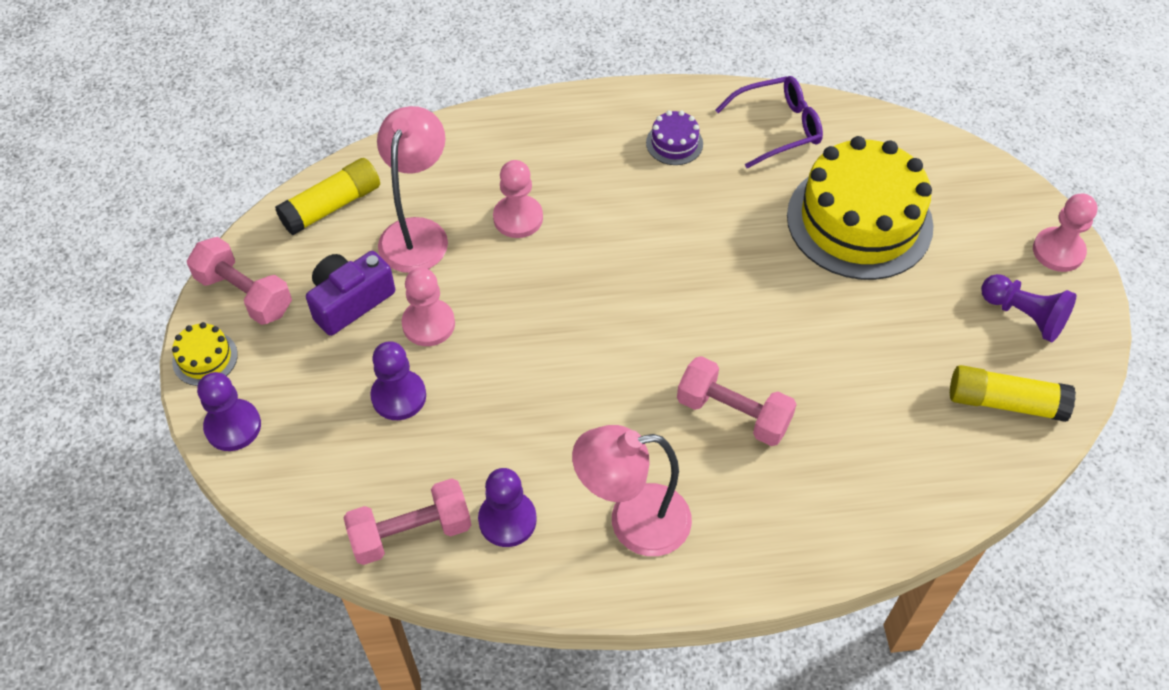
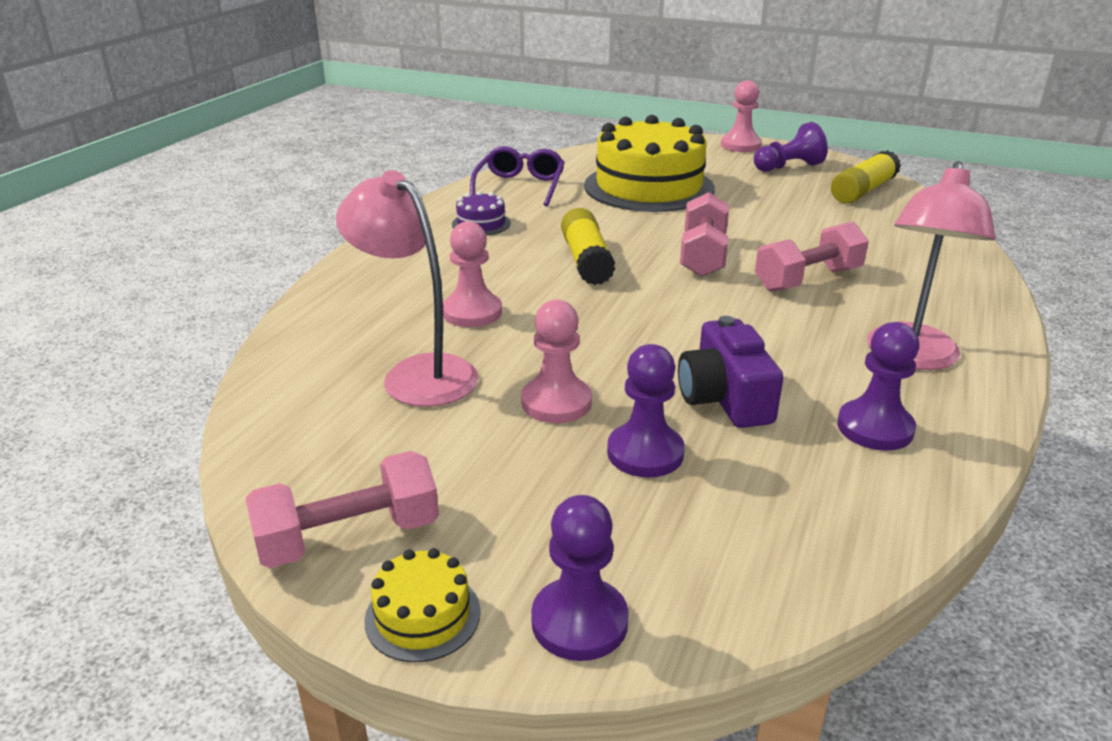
camera: 60 degrees left, 25 degrees down
(332, 206) = (298, 420): yellow glue stick -> yellow glue stick (586, 261)
(350, 301) = (463, 448): purple camera -> purple camera (725, 398)
(411, 532) = (862, 502): pink dumbbell -> pink dumbbell (703, 256)

